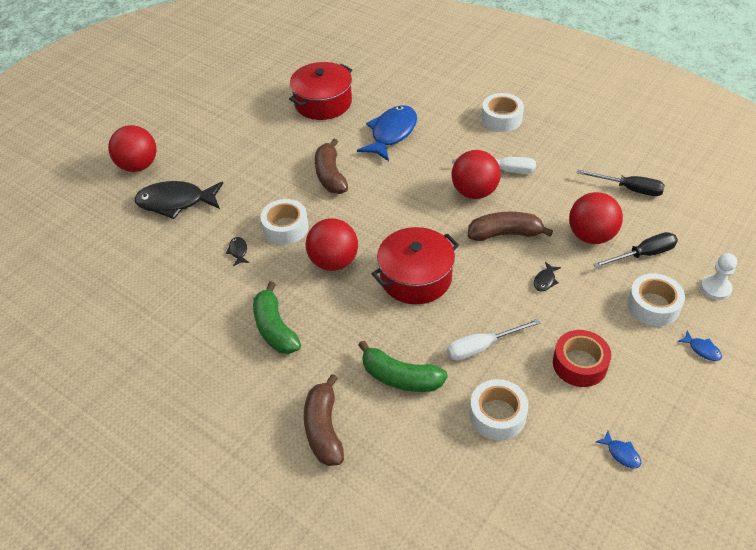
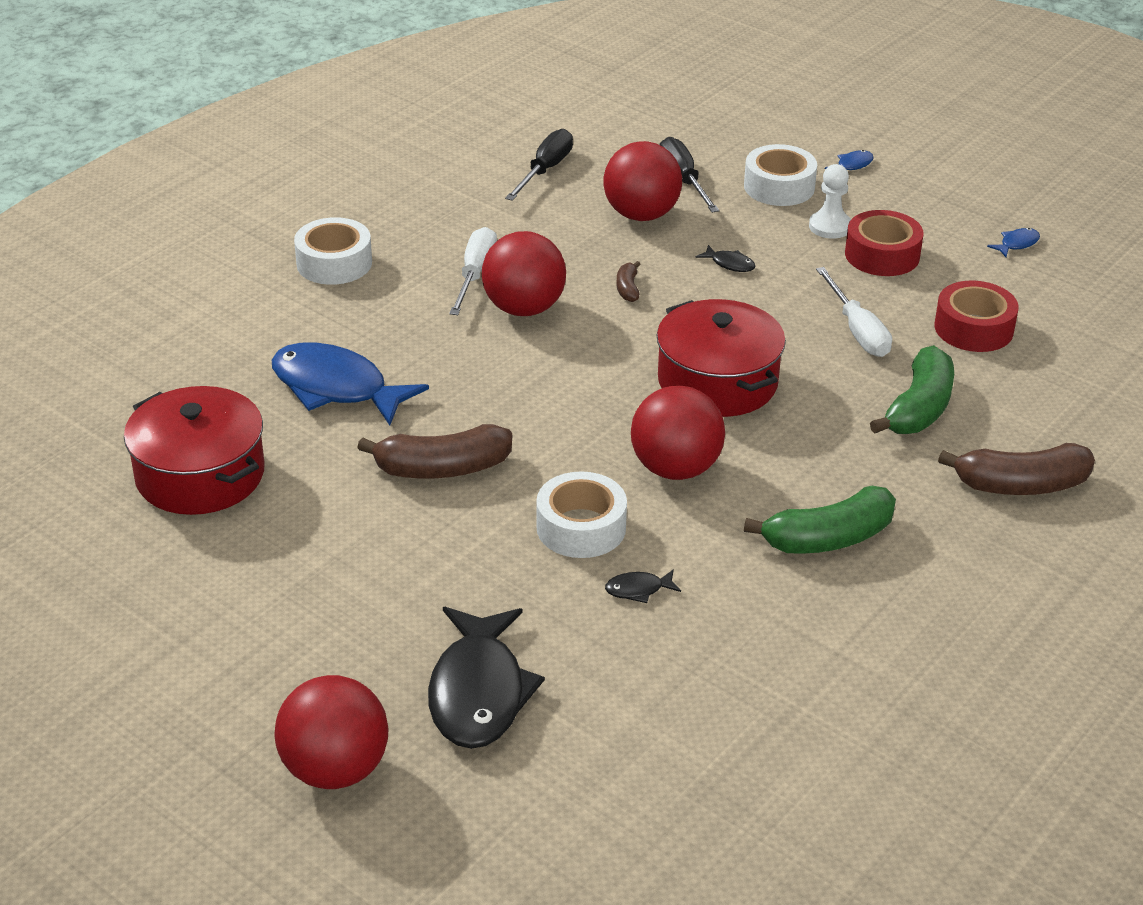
camera: 90 degrees left, 10 degrees down
(497, 415) = (973, 328): white tape -> red tape
(505, 234) = (627, 288): brown banana -> brown banana, size x0.47
(715, 288) = (749, 139): white pawn -> white pawn (830, 227)

